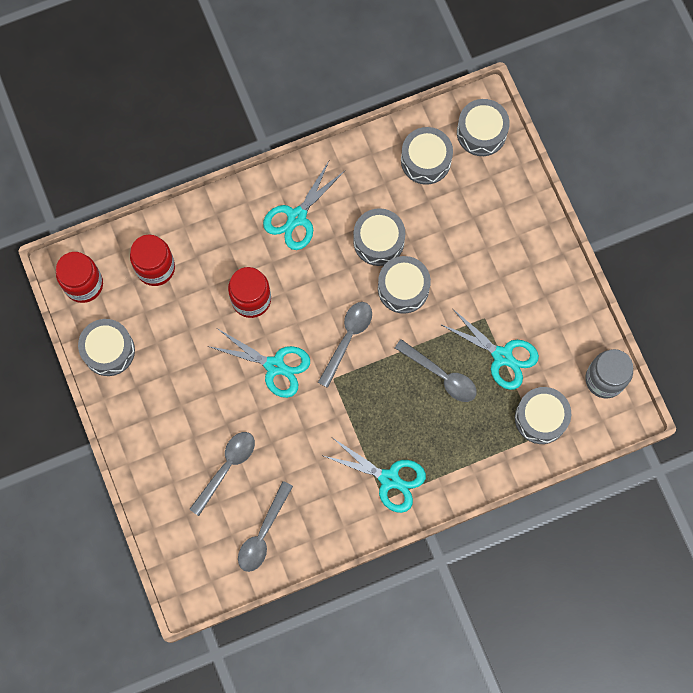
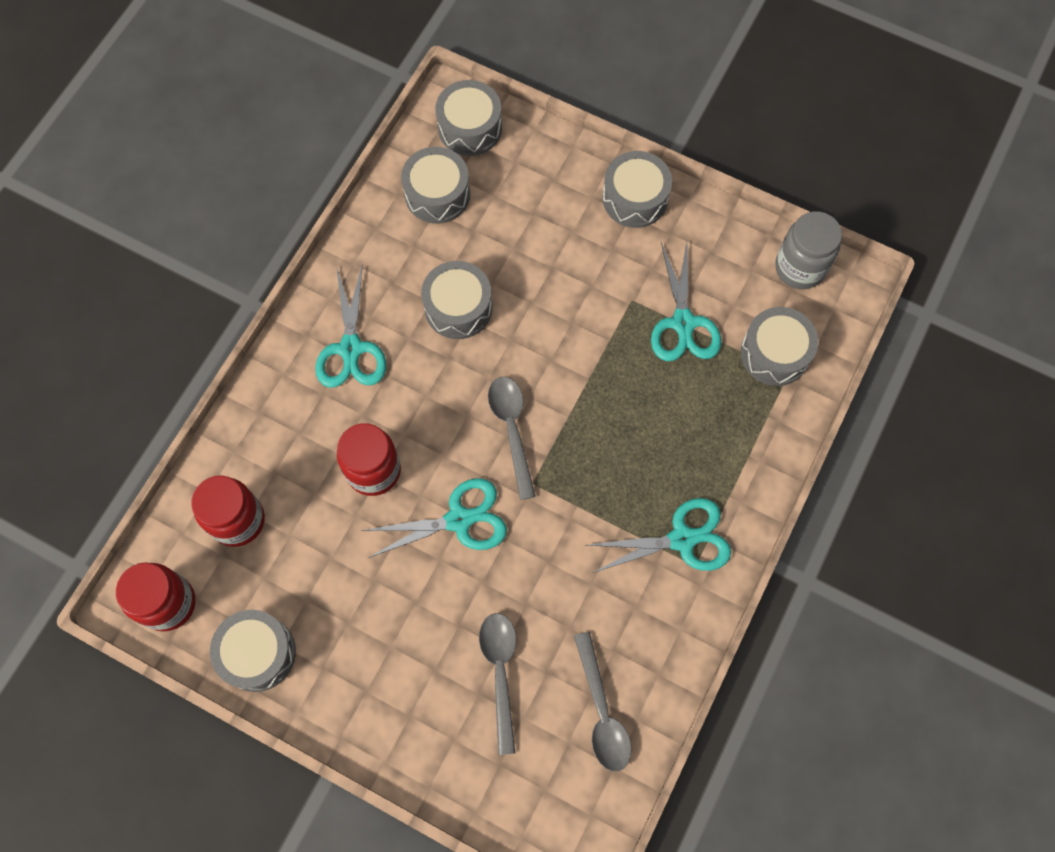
camera: 40 degrees left, 5 degrees down
(403, 288) = (524, 334): grey drum -> grey drum (635, 198)
(441, 375) = (640, 390): grey spoon -> none
(502, 356) = (683, 323): turquoise scissors -> turquoise scissors turned 90 degrees clockwise

